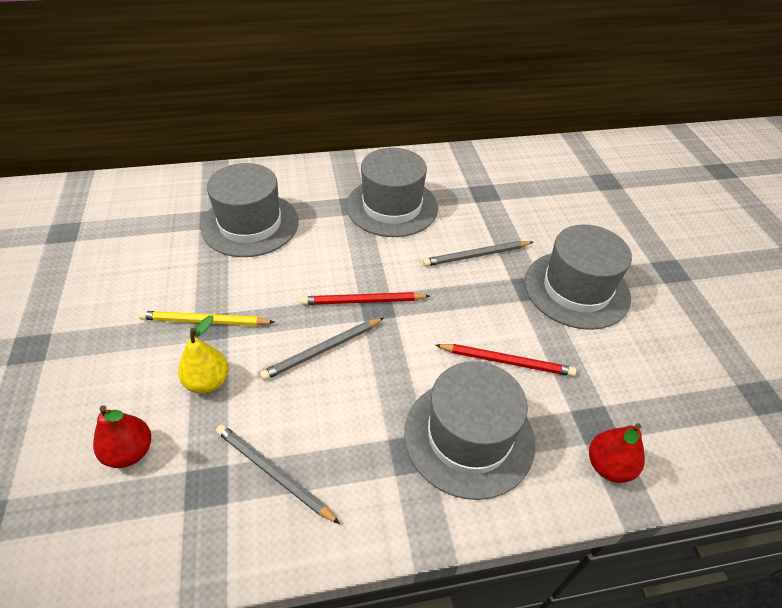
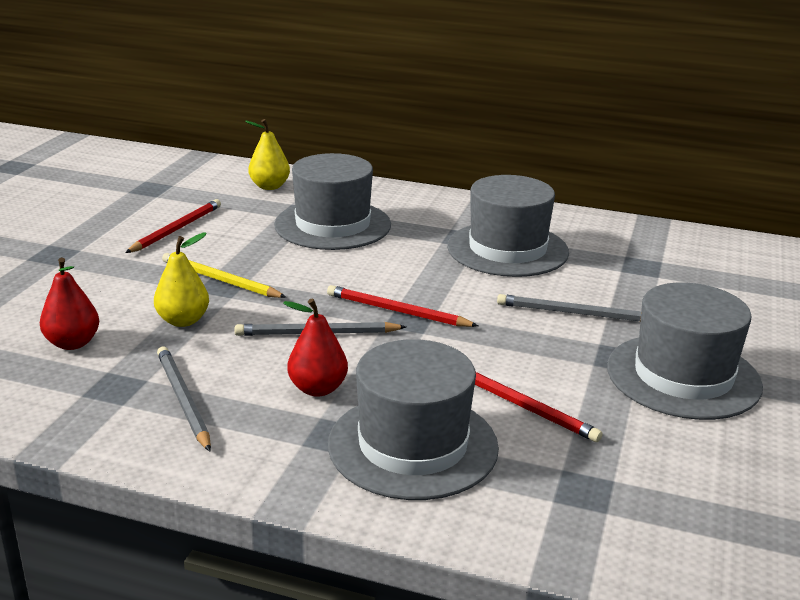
camera: 30 degrees right, 20 degrees down
(123, 275) = (176, 229): none -> red pencil
(168, 196) = (269, 186): none -> yellow pear
(608, 466) = (563, 528): red pear -> red pear (317, 389)

